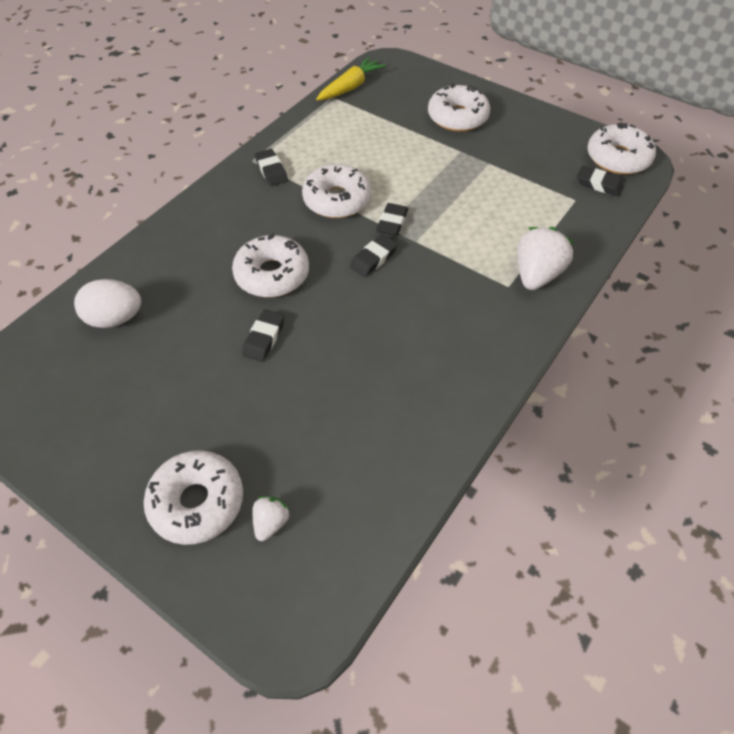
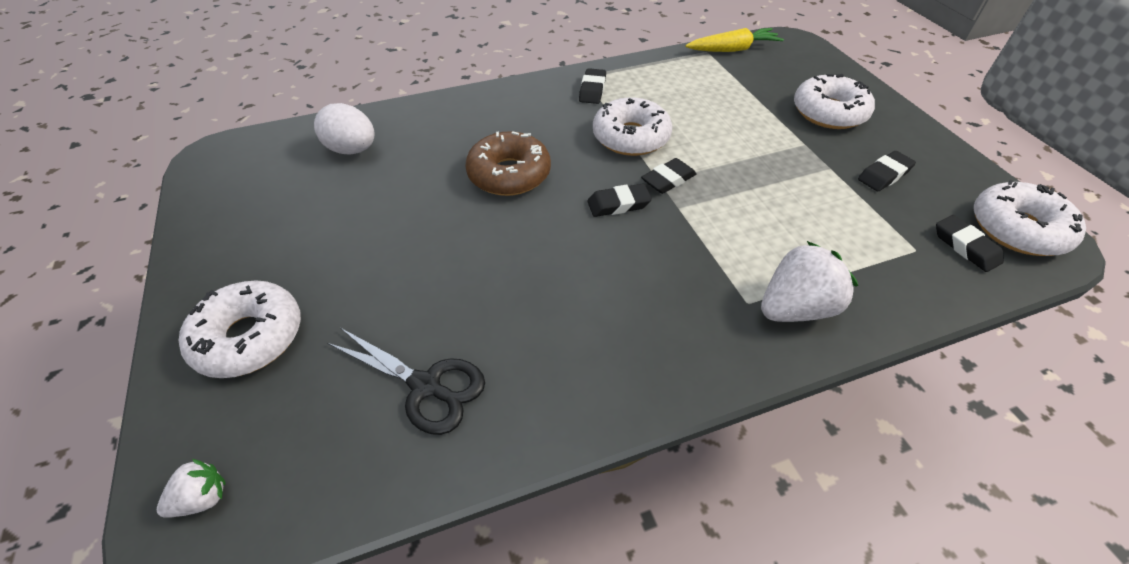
camera: 35 degrees right, 5 degrees down
(264, 338) = (448, 225): black eraser -> black eraser (884, 175)
(271, 522) = (283, 399): white strawberry -> white strawberry (203, 498)
(272, 274) = (509, 174): white donut -> brown donut
(360, 453) = (426, 386): none -> black scissors

